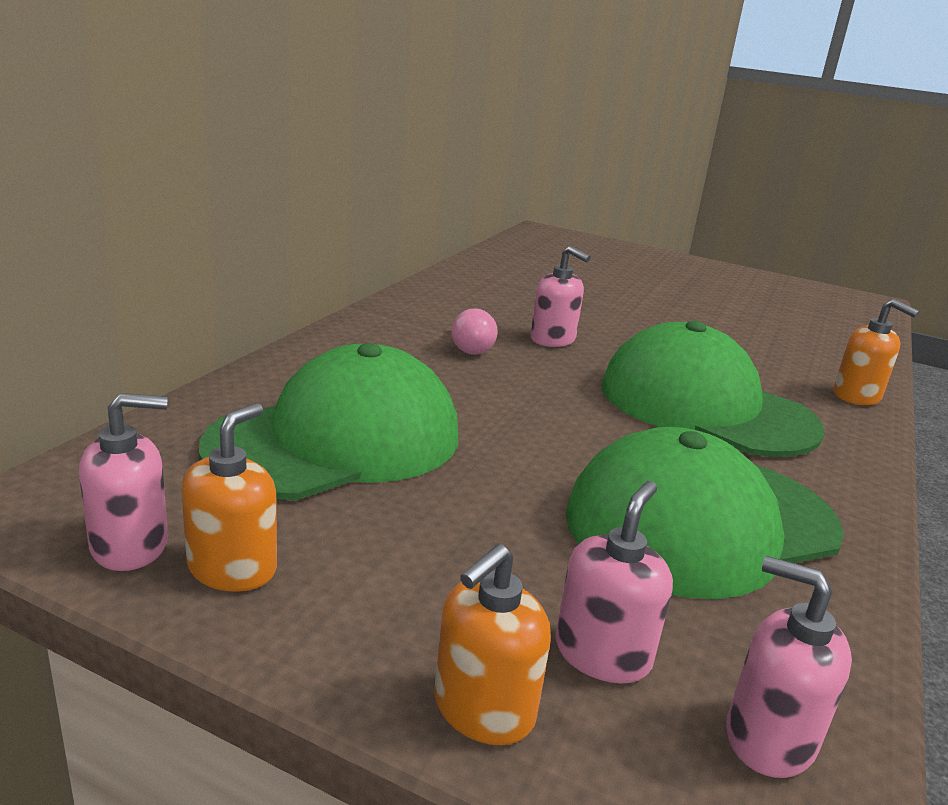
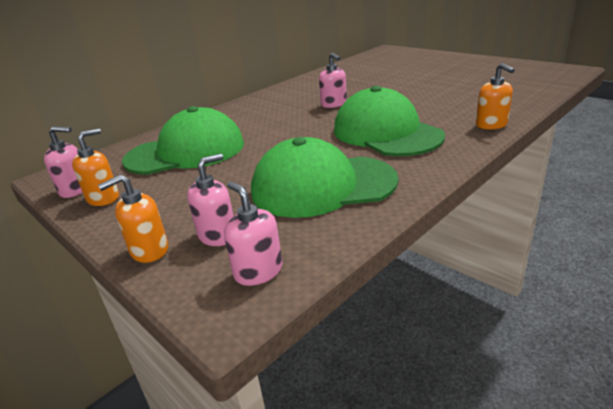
camera: 25 degrees right, 5 degrees up
(470, 347) = (286, 110): pink light bulb -> none

